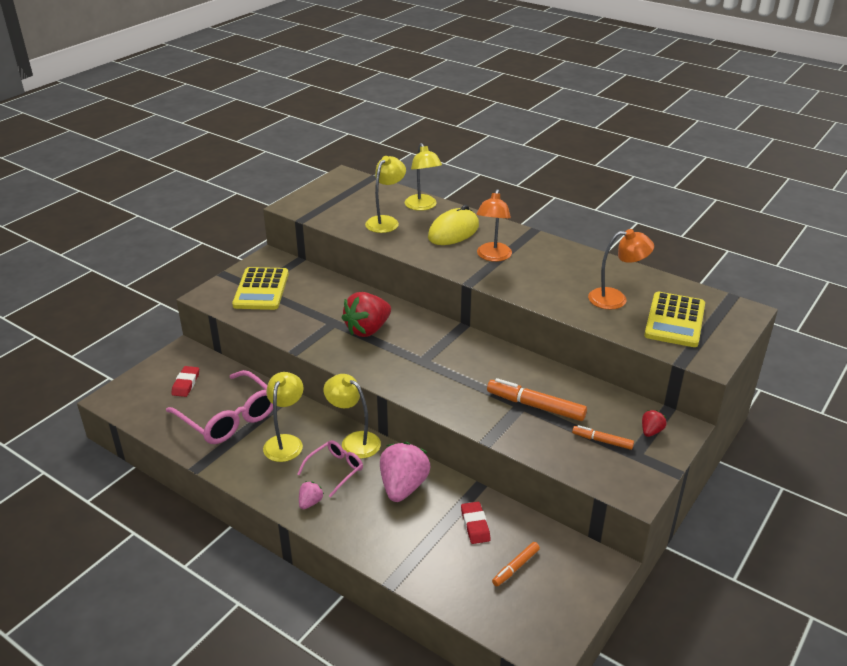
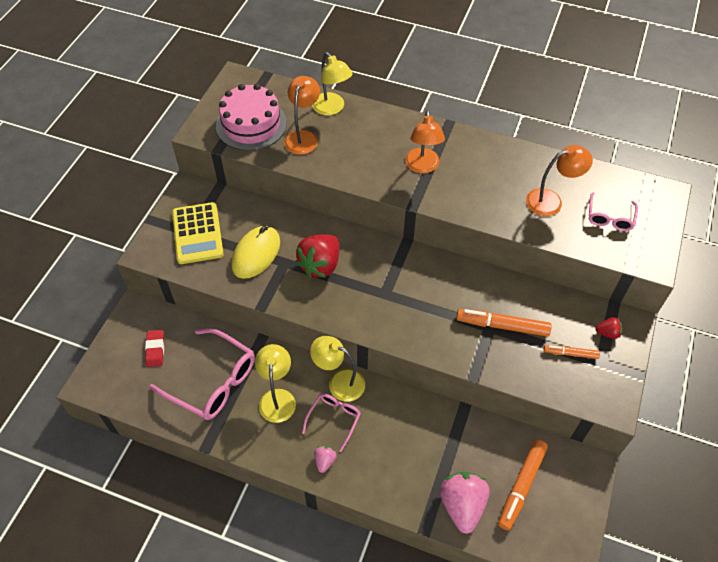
camera: 15 degrees left, 20 degrees up
(341, 207) = (251, 124): none -> pink cake
(386, 221) = (303, 137): yellow lamp -> orange lamp
(403, 487) = (400, 423): pink strawberry -> pink strawberry (462, 505)
(453, 232) = (374, 139): yellow mouse -> yellow mouse (256, 254)
(475, 525) = (475, 450): red eraser -> none
(515, 567) = (521, 486): orange marker -> orange marker, size x1.74
(651, 431) = (607, 333): red strawberry -> red strawberry turned 75 degrees clockwise
(674, 320) = (609, 218): yellow calculator -> pink glasses

